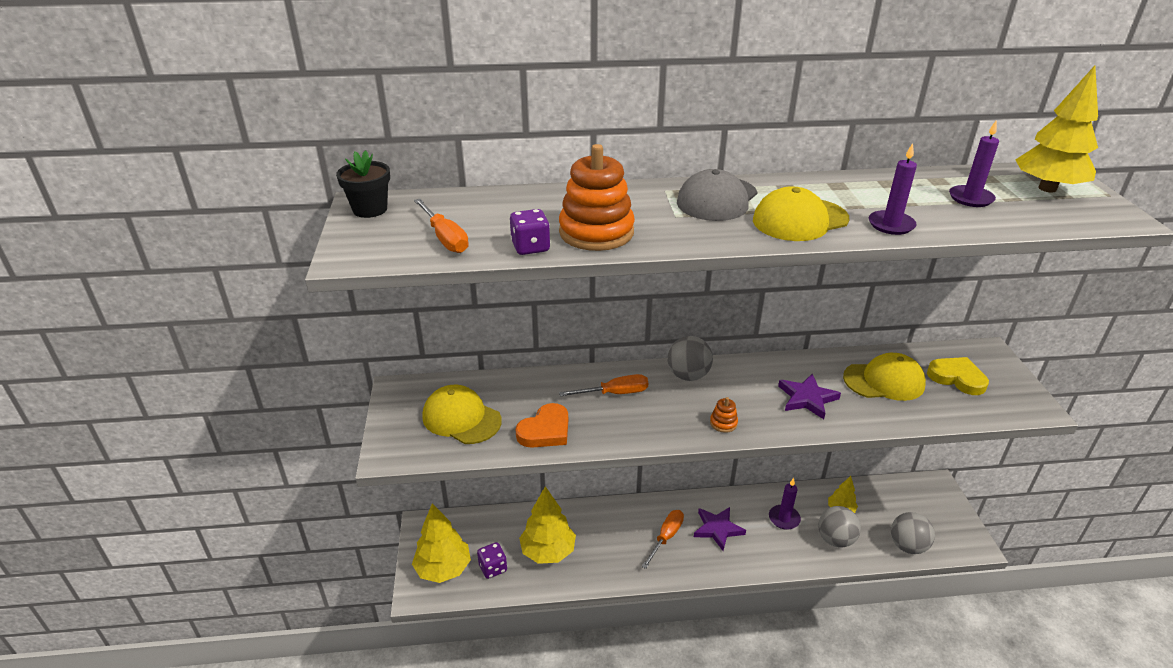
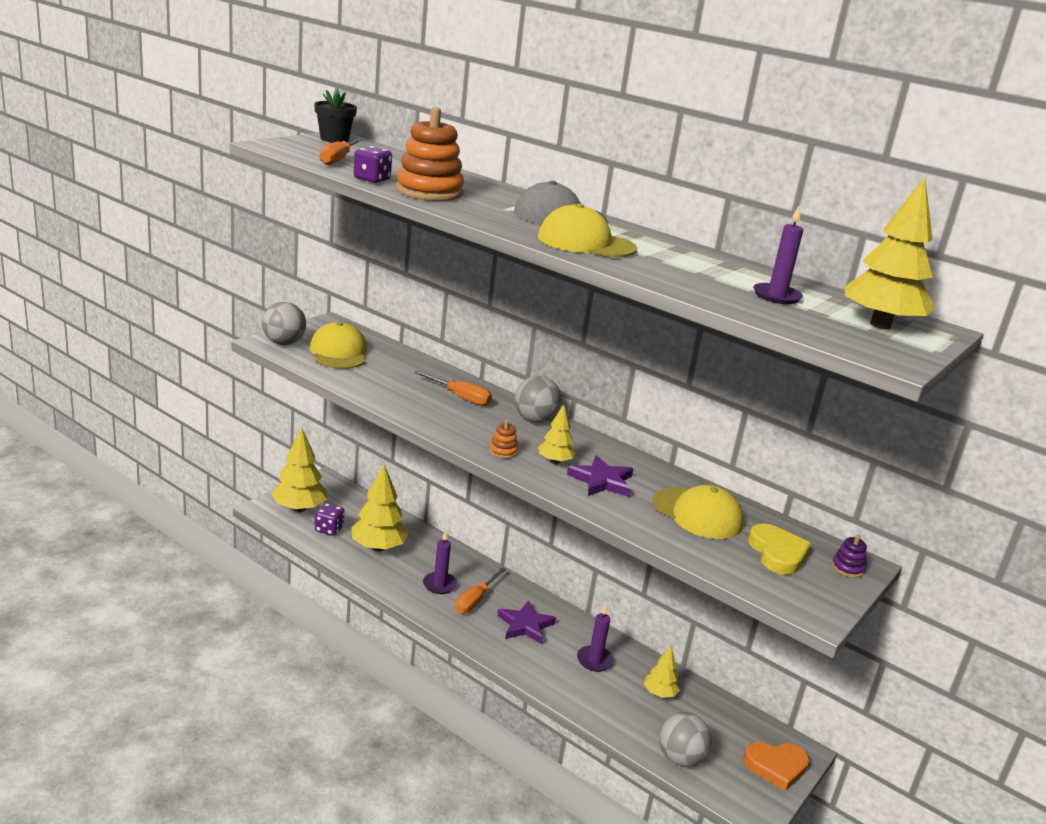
camera: 40 degrees right, 10 degrees down
(545, 430) = (375, 385): orange heart -> orange heart (776, 766)
(666, 537) = (475, 600): orange screwdriver -> orange screwdriver turned 135 degrees clockwise
(760, 404) = (555, 461): none -> yellow tree
(835, 539) = (617, 704): grey ball -> grey ball (283, 343)
(891, 225) = (650, 272): purple candle -> purple candle (439, 585)
(991, 360) = (847, 568): none -> purple stacking toy

